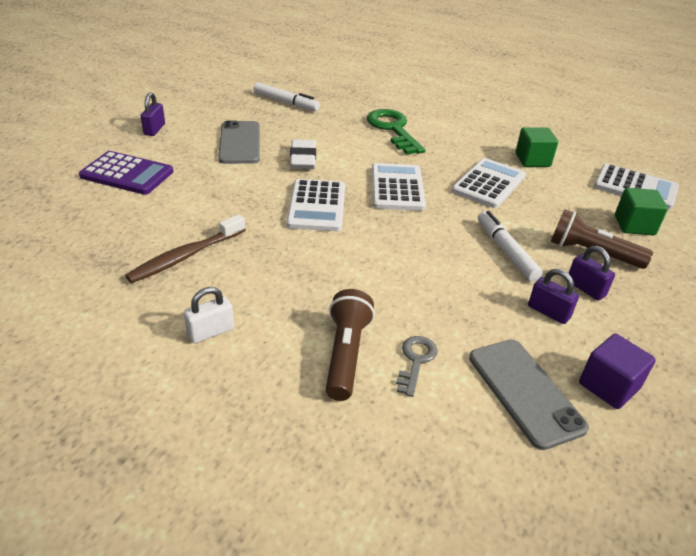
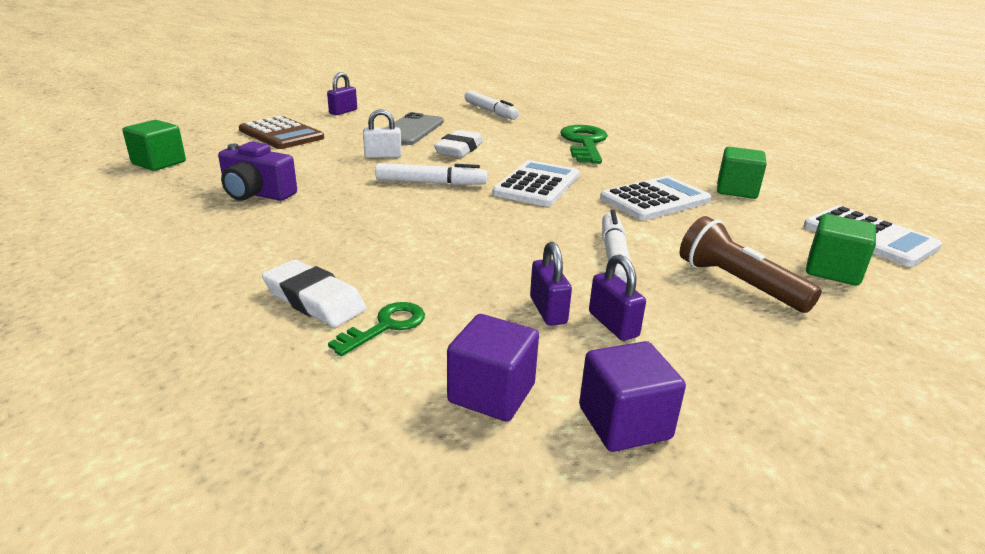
camera: 25 degrees right, 10 degrees down
(49, 241) = (159, 163): none -> green cube
(127, 174) = (281, 134): purple calculator -> brown calculator
(185, 256) = (257, 194): brown toothbrush -> purple camera
(210, 332) = (205, 250): white padlock -> white padlock (383, 156)
(316, 206) = (431, 183): white calculator -> white marker
(346, 354) = (314, 300): brown flashlight -> white eraser
(416, 361) = (385, 326): grey key -> green key
(525, 392) = (491, 393): grey phone -> purple cube
(585, 288) = (693, 314): purple padlock -> purple padlock (548, 310)

